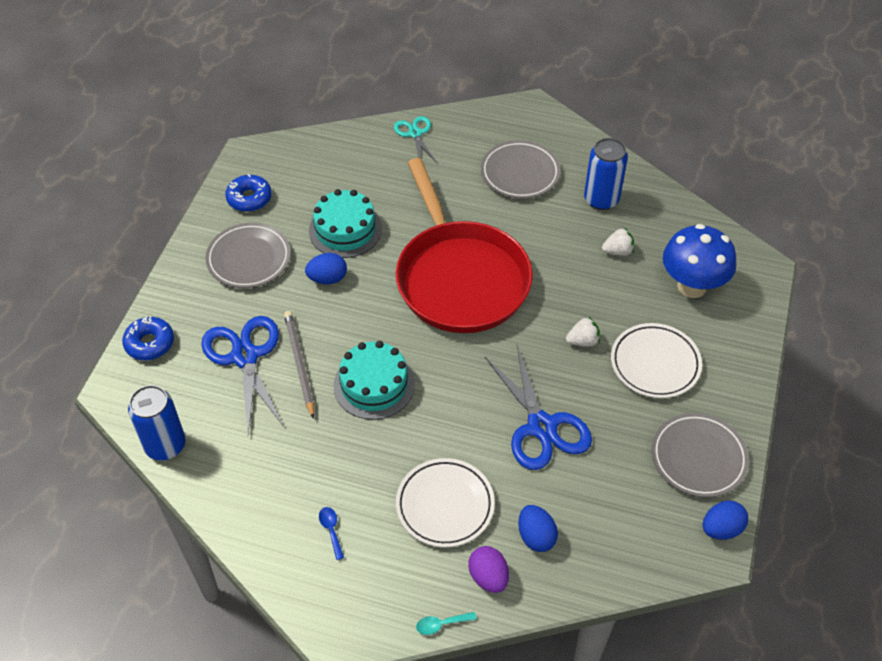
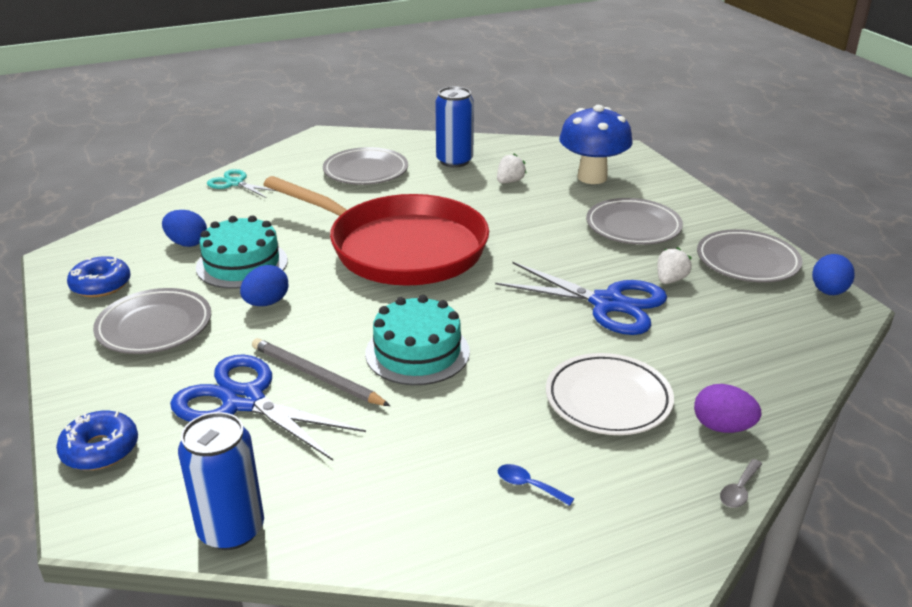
camera: 40 degrees left, 20 degrees down
(441, 624) = (739, 490): turquoise spoon -> grey spoon
(536, 536) = (714, 375): blue egg -> blue egg (187, 243)
(583, 341) = (560, 239): white strawberry -> white strawberry (670, 280)
(655, 364) = (633, 227): white plate -> grey plate

